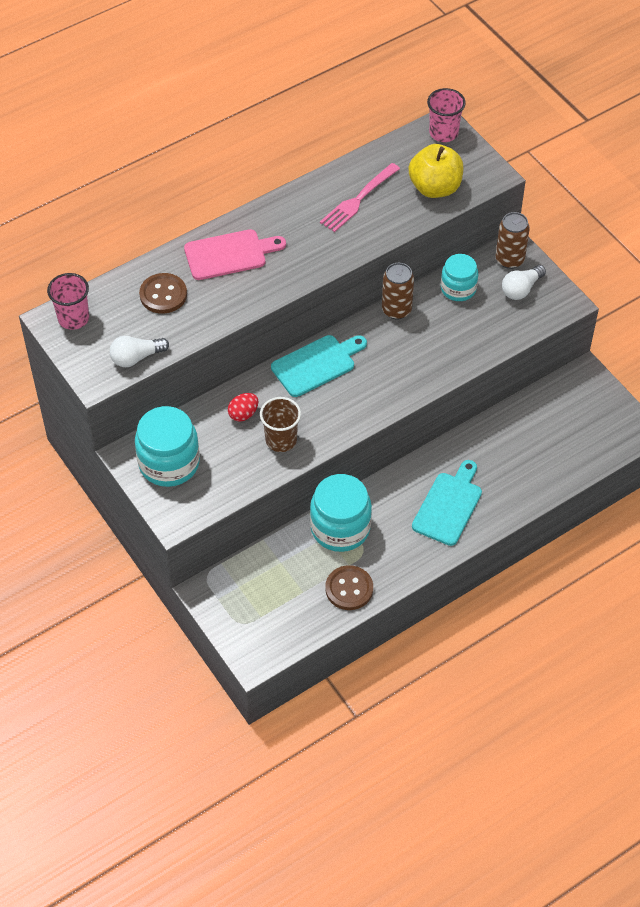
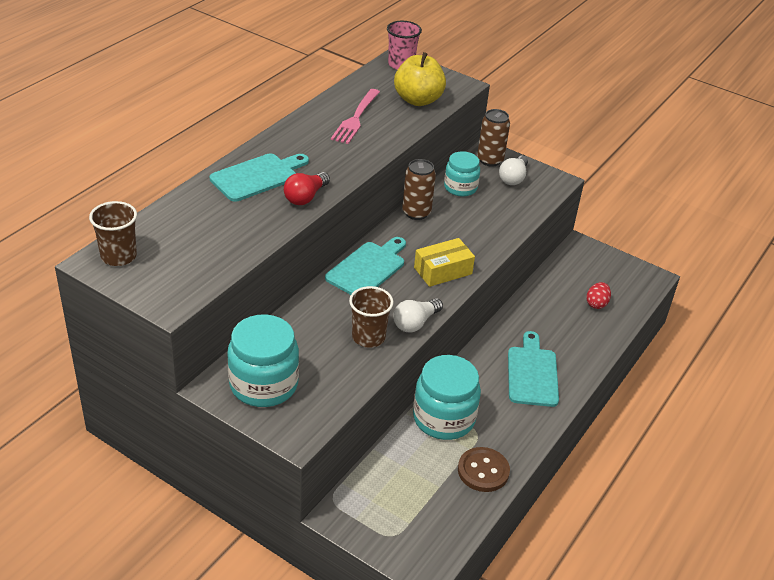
camera: 25 degrees left, 15 degrees down
(73, 318) = (118, 256): pink cup -> brown cup
(136, 358) = (204, 276): white light bulb -> white light bulb (415, 323)
(163, 295) = (207, 219): brown button -> none
(229, 254) = (257, 176): pink cutting board -> turquoise cutting board
(243, 414) = (319, 324): red egg -> red egg (596, 304)
(262, 290) = (305, 197): none -> red light bulb
(386, 385) = (443, 271): none -> yellow box

